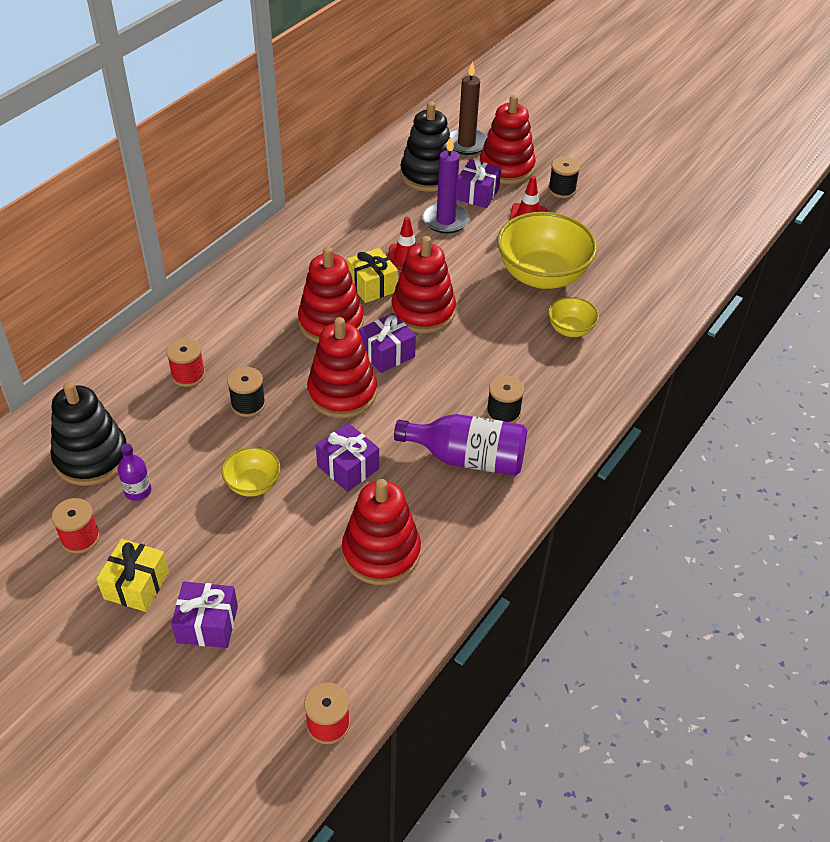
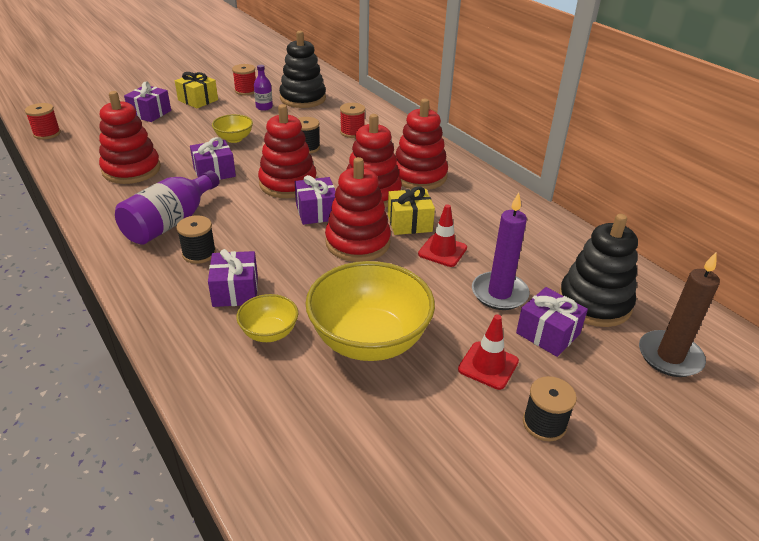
camera: 110 degrees right, 10 degrees down
(506, 168) = (607, 380): red stacking toy -> red stacking toy (419, 176)
(537, 367) = (235, 291): none -> purple gift

